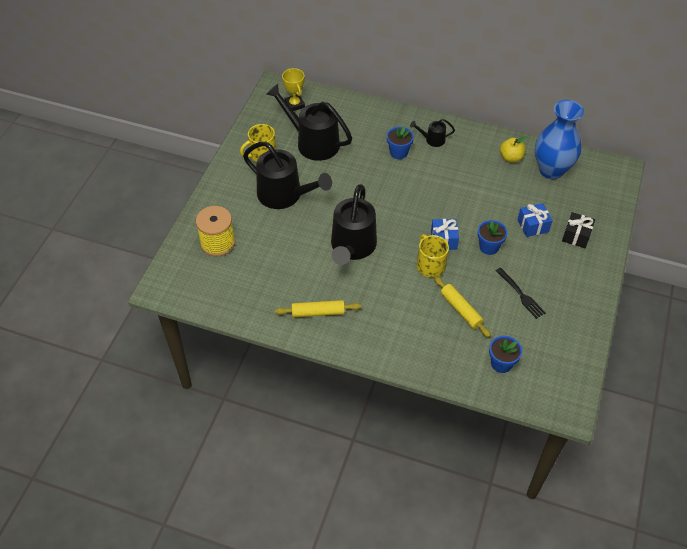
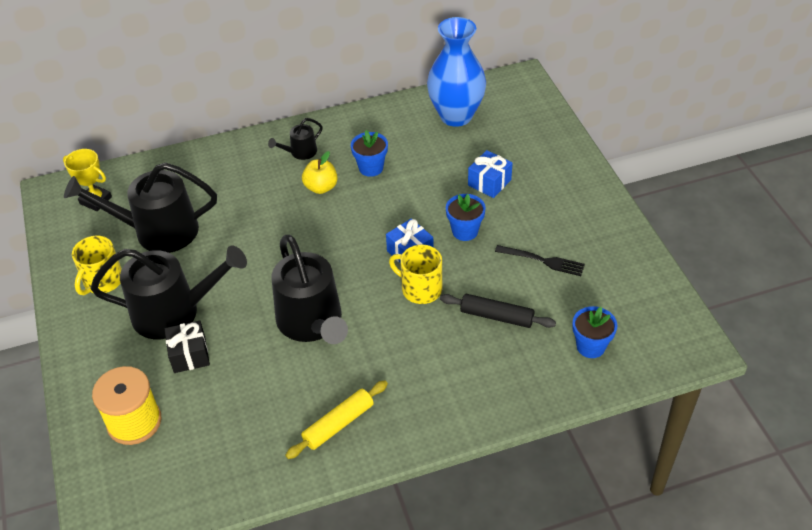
camera: 35 degrees left, 5 degrees down
(398, 152) = (273, 186): blue flower pot -> blue flower pot (371, 168)
(460, 310) = (497, 316): yellow rolling pin -> black rolling pin
(510, 158) = (403, 126): yellow apple -> yellow apple (321, 187)
(576, 236) = (541, 168): black gift -> black gift (189, 355)

